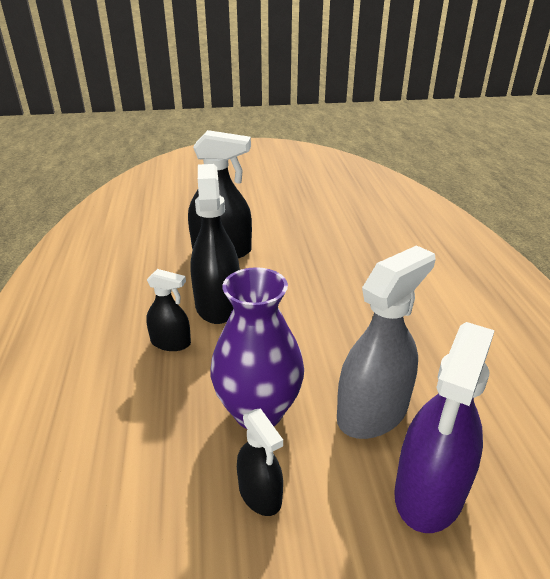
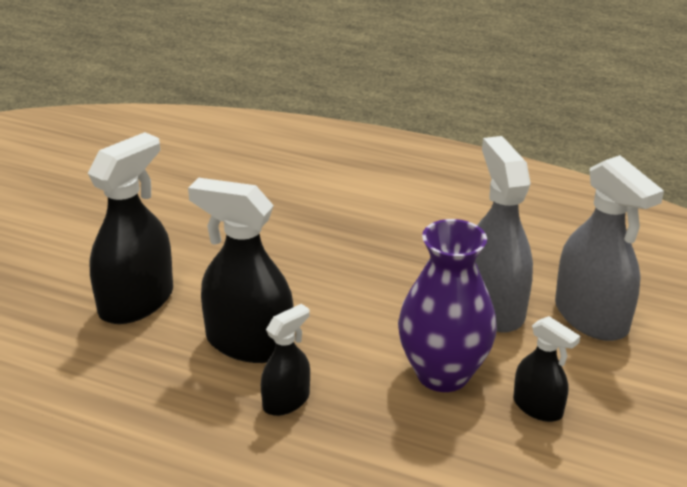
camera: 60 degrees left, 0 degrees up
(260, 494) = (538, 407): black spray bottle -> black spray bottle turned 45 degrees clockwise
(429, 491) = (591, 317): purple spray bottle -> grey spray bottle

